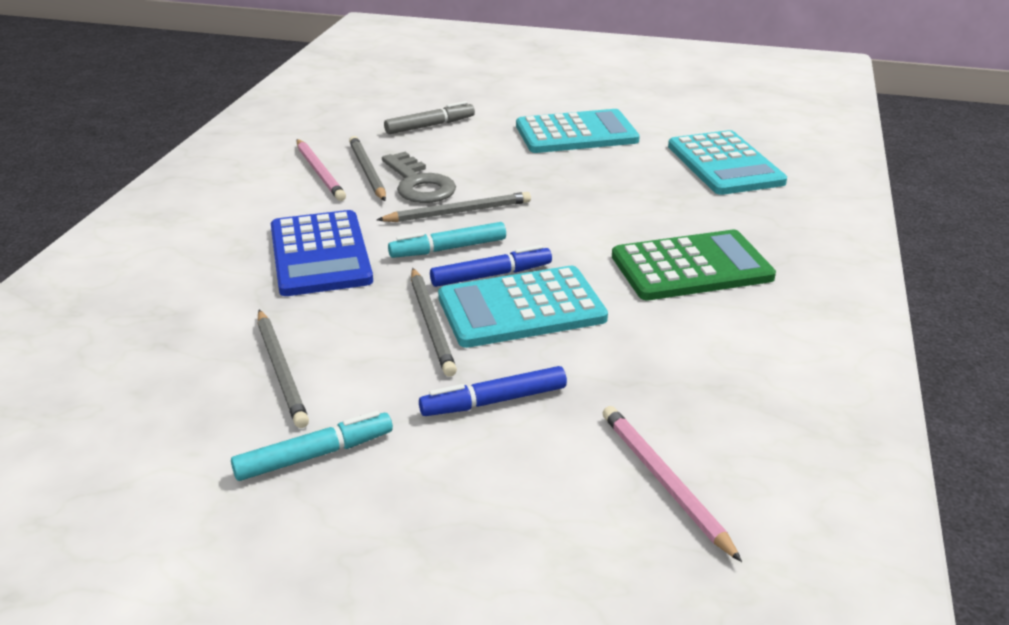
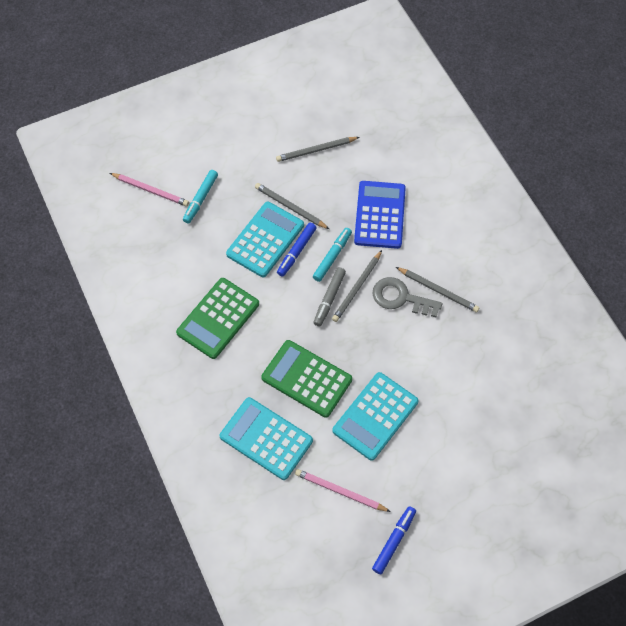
camera: 140 degrees right, 30 degrees up
(281, 370) = (316, 150): grey pencil -> grey pencil turned 45 degrees counterclockwise
(313, 455) = (265, 128): turquoise marker -> turquoise marker (201, 199)
(320, 172) = (459, 272): pink pencil -> pink pencil (340, 491)
(320, 254) = (380, 215): blue calculator -> blue calculator turned 60 degrees clockwise
(429, 126) = (463, 362): grey marker -> grey marker (329, 298)
(495, 401) = (231, 186): blue marker -> blue marker (393, 541)
(623, 179) = (306, 379): none -> green calculator

